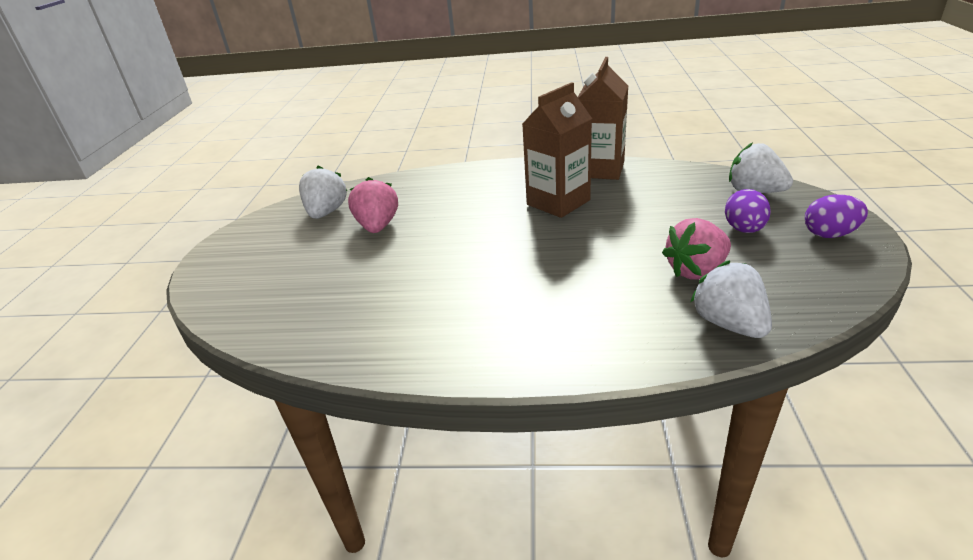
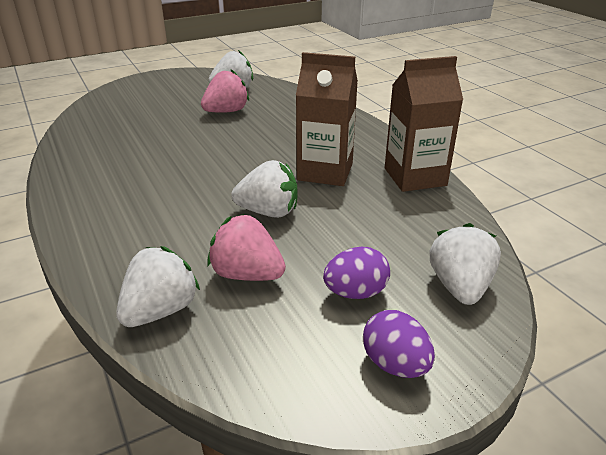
camera: 55 degrees right, 0 degrees up
(604, 242) = (268, 212): none -> white strawberry

